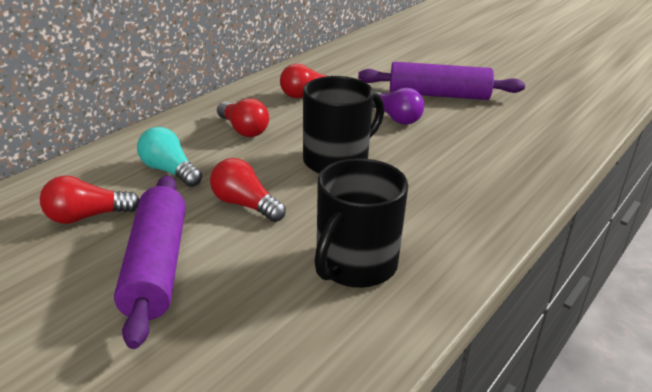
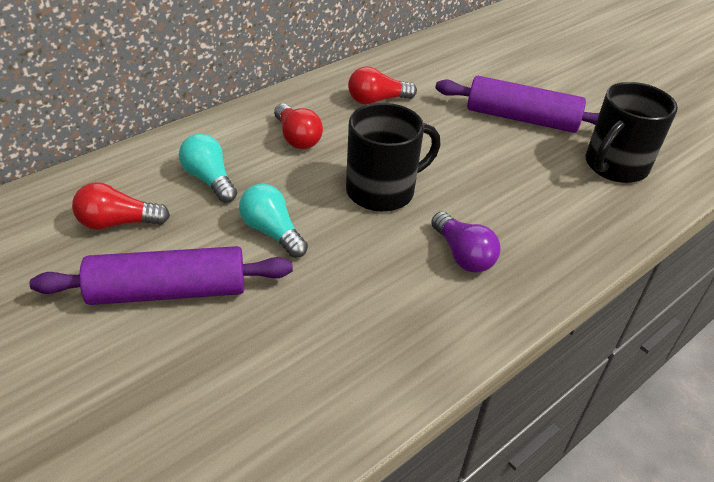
camera: 10 degrees right, 10 degrees up
(156, 267) = (168, 291): purple rolling pin -> purple rolling pin turned 75 degrees clockwise
(245, 205) = (272, 232): red light bulb -> turquoise light bulb
(355, 265) = (359, 321): black mug -> black mug (615, 166)
(395, 118) = (462, 143): purple light bulb -> purple light bulb (462, 255)

